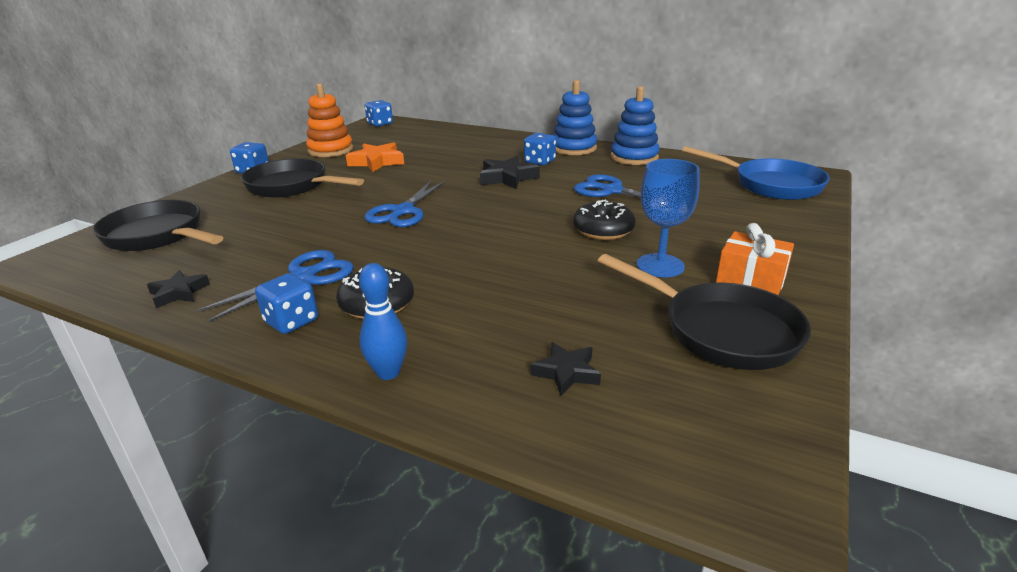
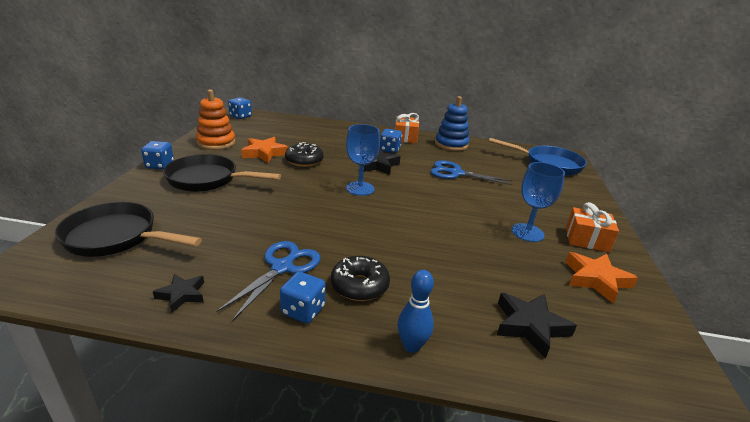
camera: 20 degrees left, 0 degrees up
(402, 211) = (319, 199): blue scissors -> none
(463, 203) = (360, 188): none -> blue goblet
(566, 373) = (530, 326): black star -> black star, size x1.58
(574, 148) = (405, 137): blue stacking toy -> orange gift
(603, 230) = (473, 206): black donut -> black donut (304, 161)
(721, 330) = (596, 279): black pan -> orange star

